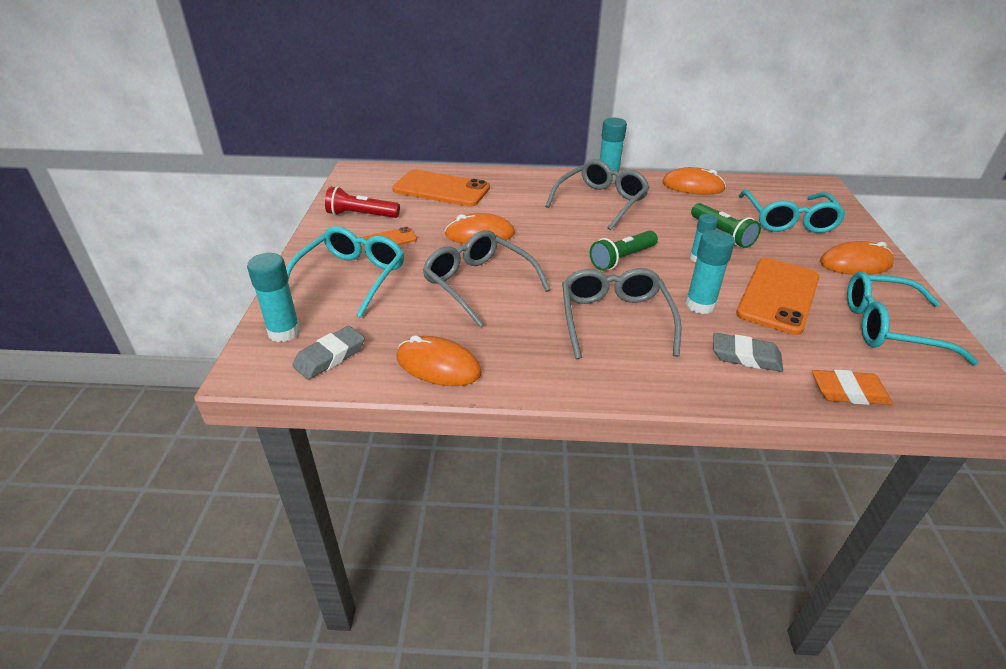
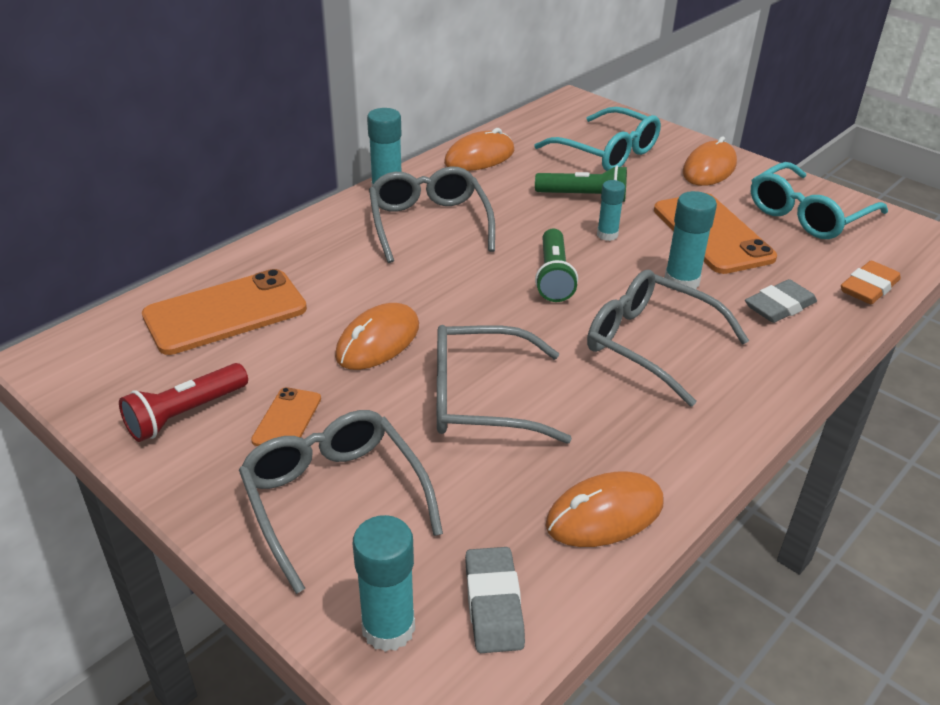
camera: 50 degrees left, 0 degrees up
(351, 277) = (334, 499): turquoise glasses -> grey glasses

